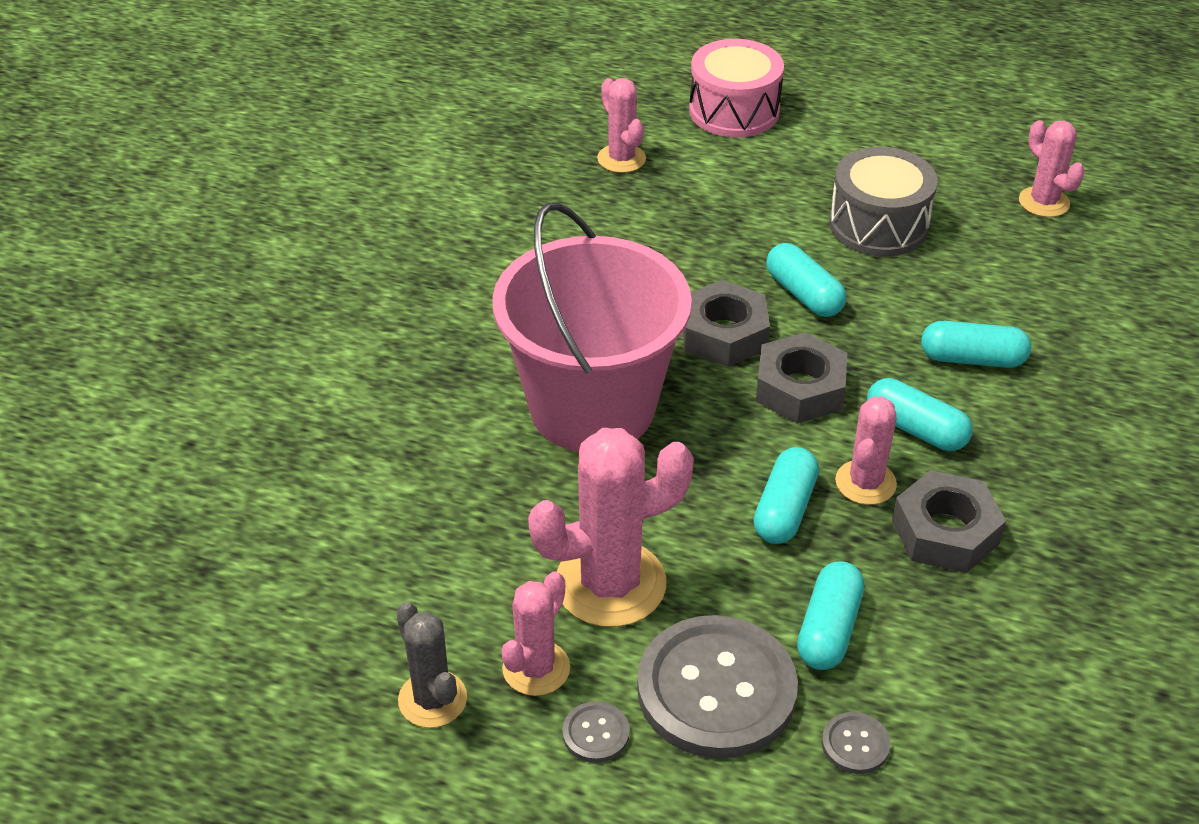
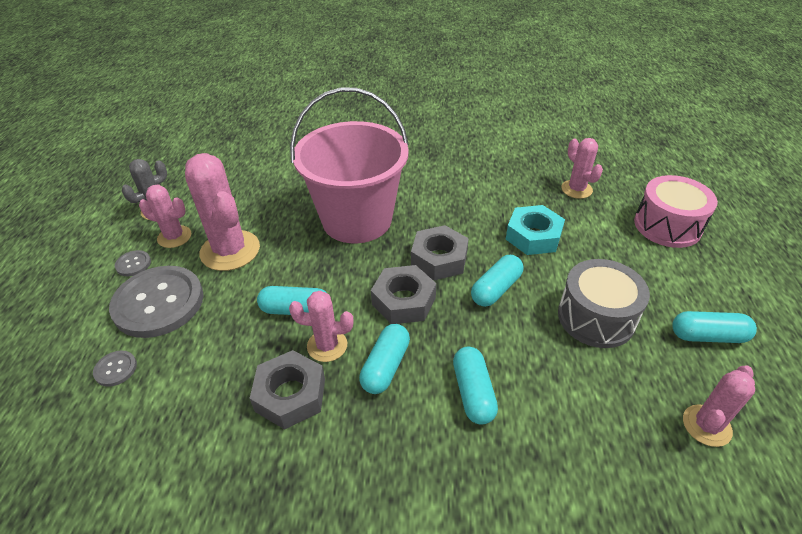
camera: 75 degrees right, 0 degrees up
(621, 159) = (576, 189): pink cactus -> pink cactus turned 75 degrees counterclockwise
(709, 230) = (533, 236): none -> turquoise nut
(828, 629) = (202, 344): turquoise capsule -> turquoise capsule (708, 336)

